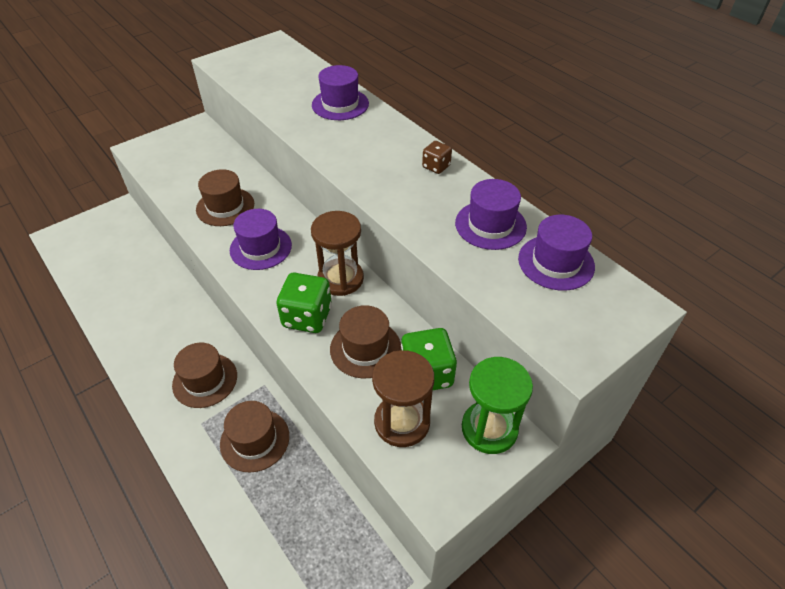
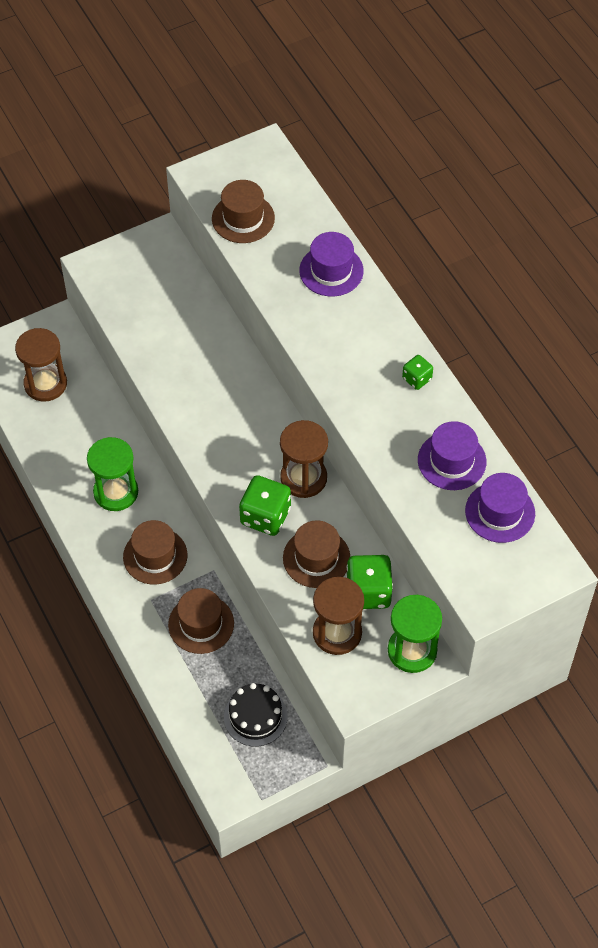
camera: 10 degrees right, 10 degrees up
(105, 252) = (45, 384): none -> brown hourglass
(166, 329) = (116, 492): none -> green hourglass
(225, 207) = (191, 367): brown hat -> brown hat (243, 218)
(260, 248) = (226, 427): purple hat -> none
(323, 534) = (255, 716): none -> black cake
(436, 166) = (417, 379): brown dice -> green dice

